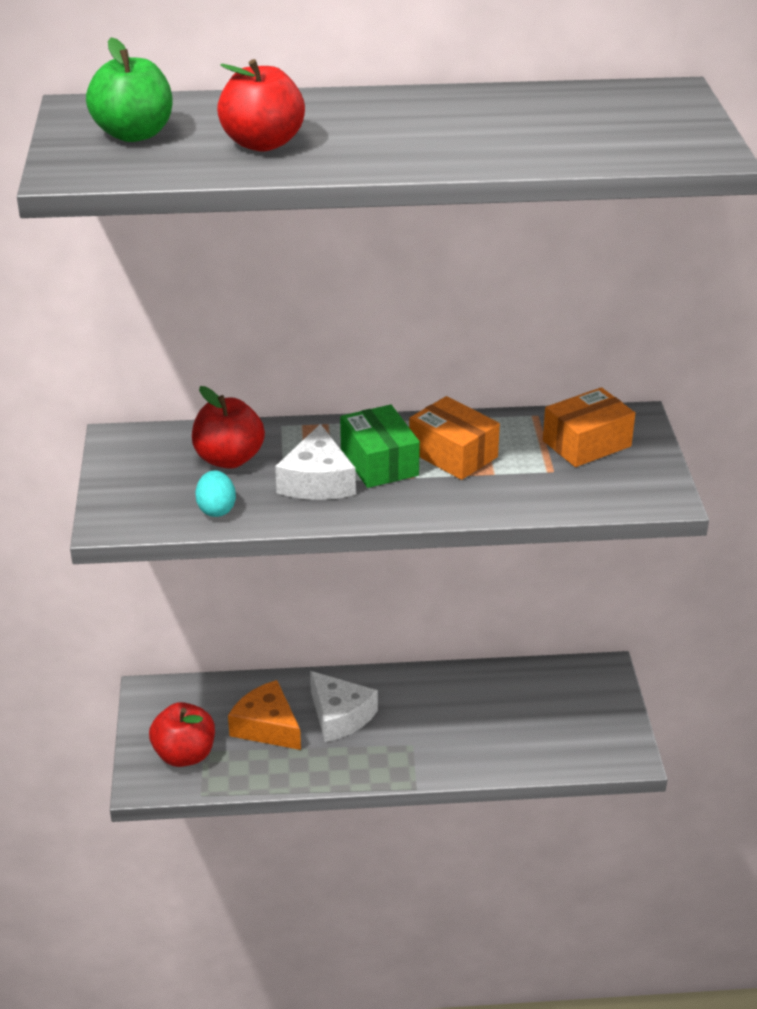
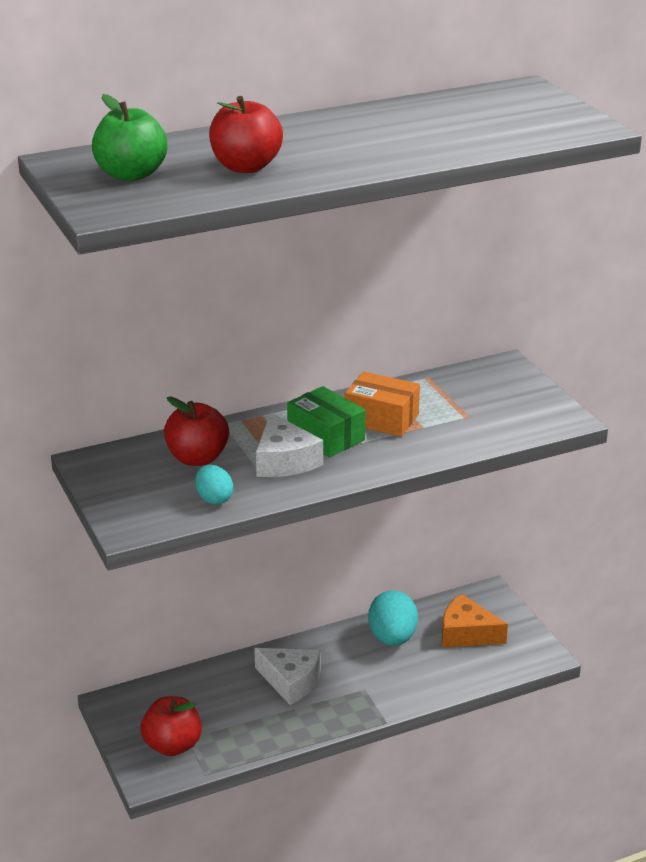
camera: 20 degrees left, 5 degrees down
(266, 727) = (232, 705): orange cheese -> orange cheese (466, 633)
(471, 695) = (392, 638): none -> turquoise egg
(586, 443) = (481, 391): orange box -> none

